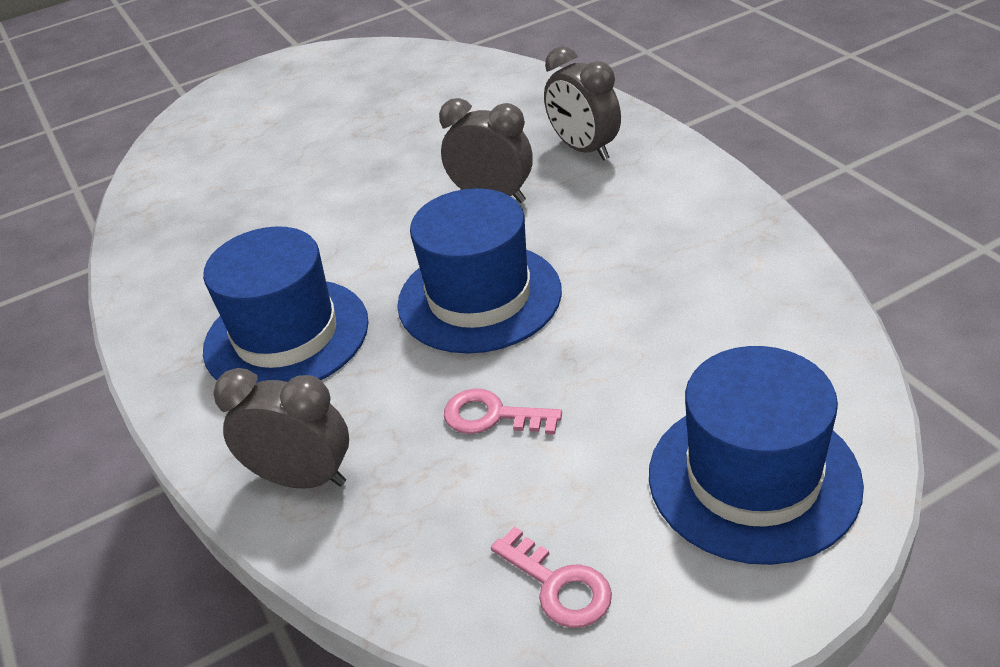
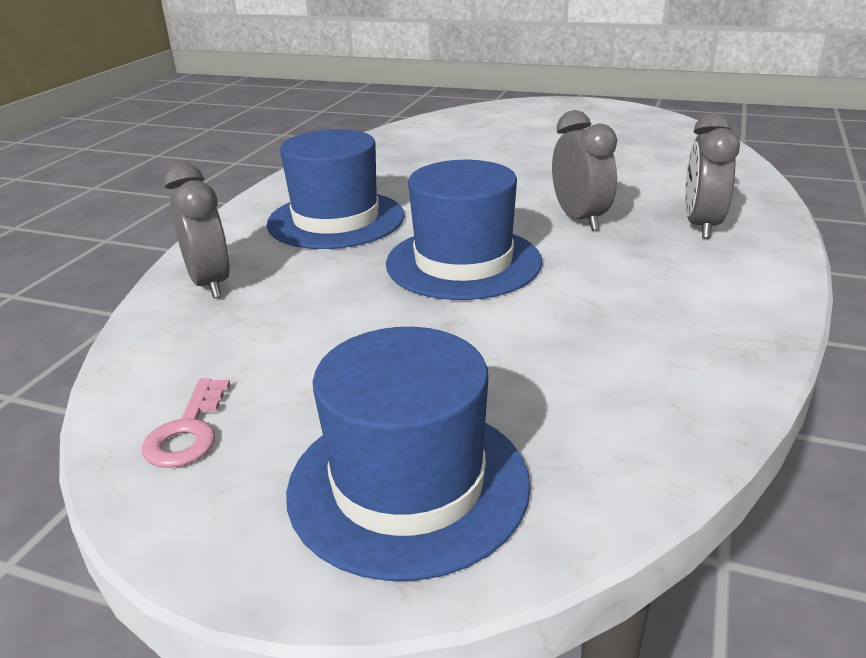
camera: 45 degrees right, 10 degrees down
(492, 416) = (343, 323): pink key -> none

